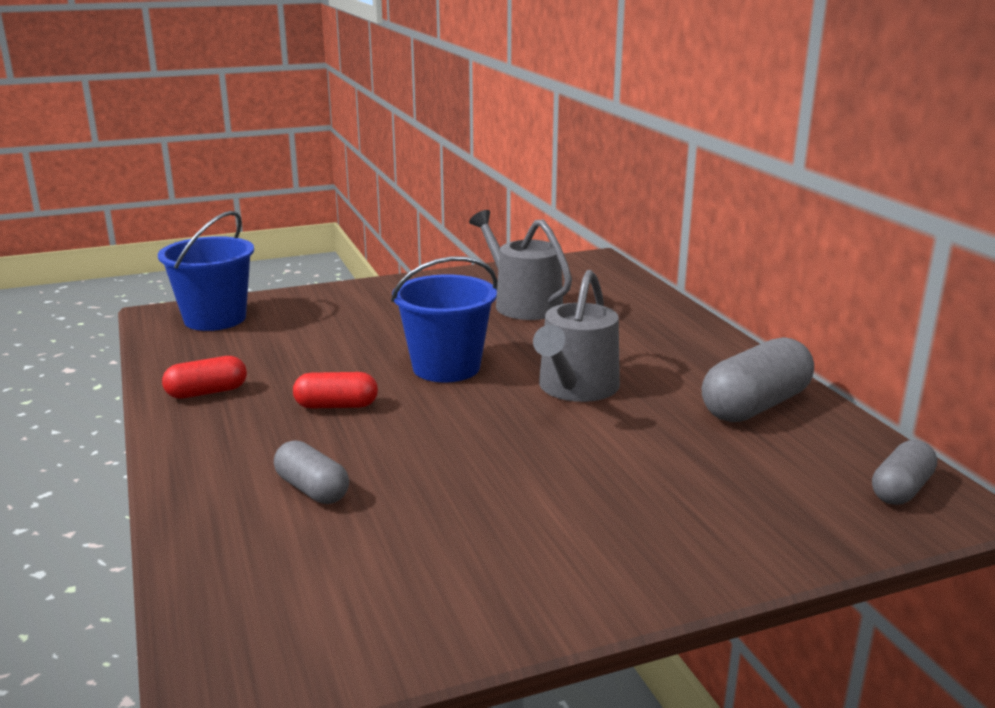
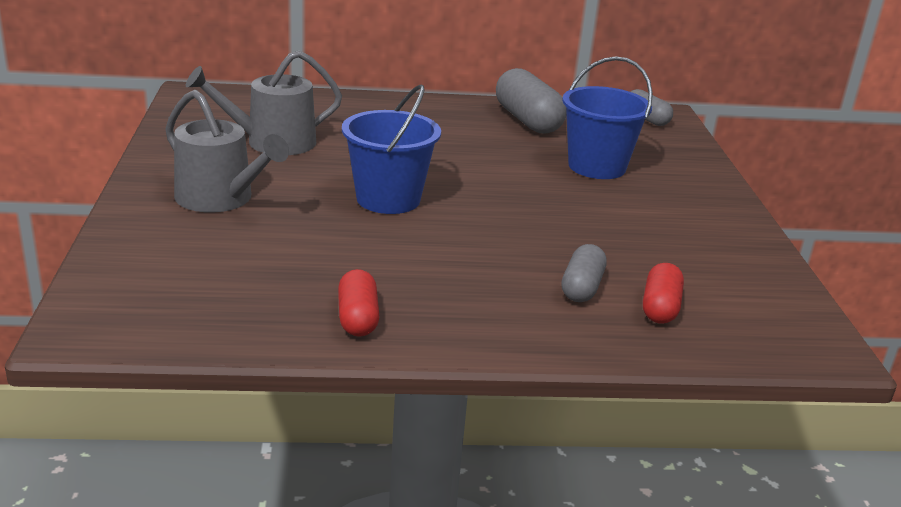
camera: 75 degrees left, 5 degrees up
(215, 319) = (140, 295): blue bucket -> blue bucket (597, 167)
(312, 489) = (582, 287): grey capsule -> grey capsule turned 45 degrees counterclockwise
(336, 406) = (435, 257): red capsule -> red capsule (660, 308)
(575, 388) = (464, 163): grey watering can -> grey watering can (221, 199)

